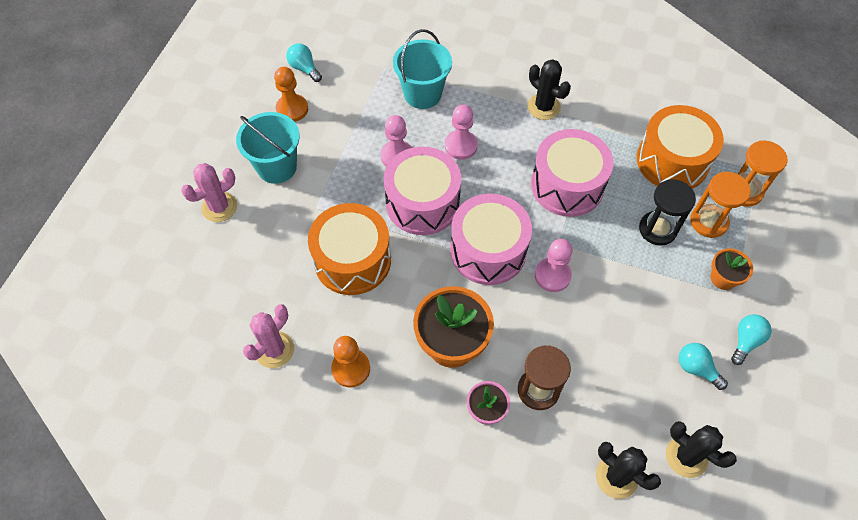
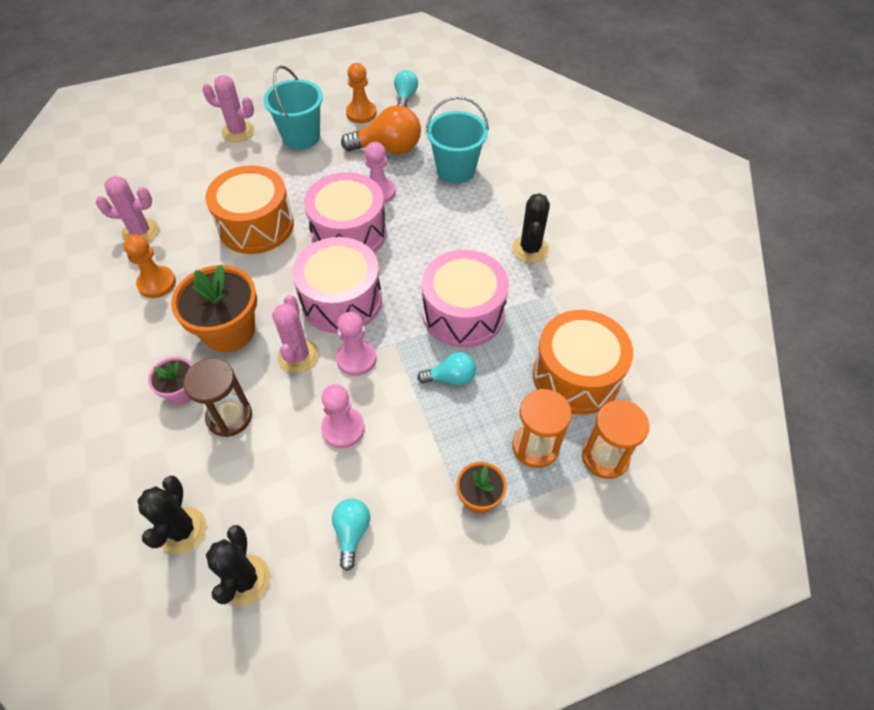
camera: 50 degrees right, 5 degrees down
(354, 119) = (388, 148): none -> orange light bulb
(460, 146) = (429, 222): pink pawn -> pink pawn (343, 428)
(518, 311) = (298, 356): none -> pink cactus
(657, 229) = (483, 409): black hourglass -> none
(746, 341) = (422, 561): turquoise light bulb -> turquoise light bulb (451, 378)

